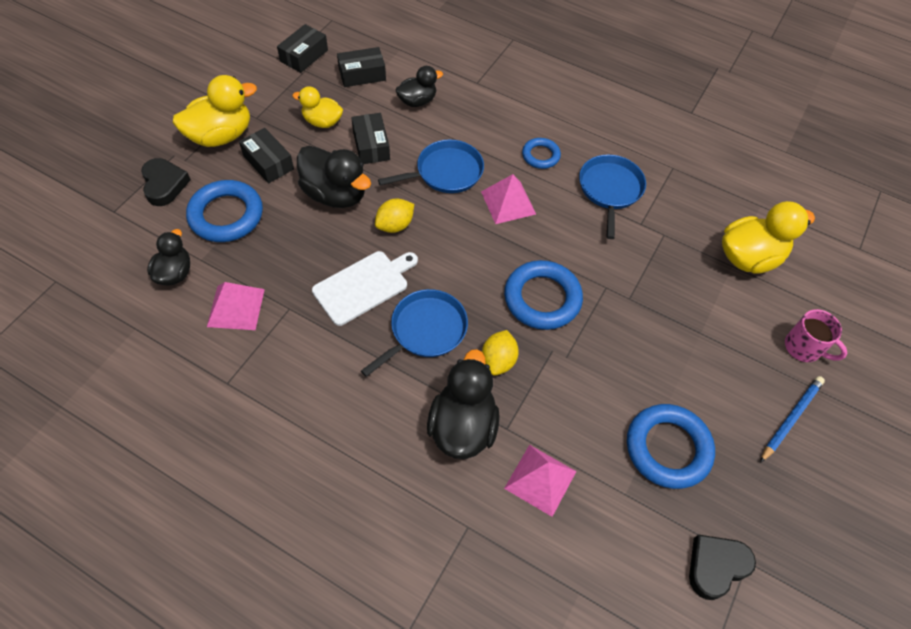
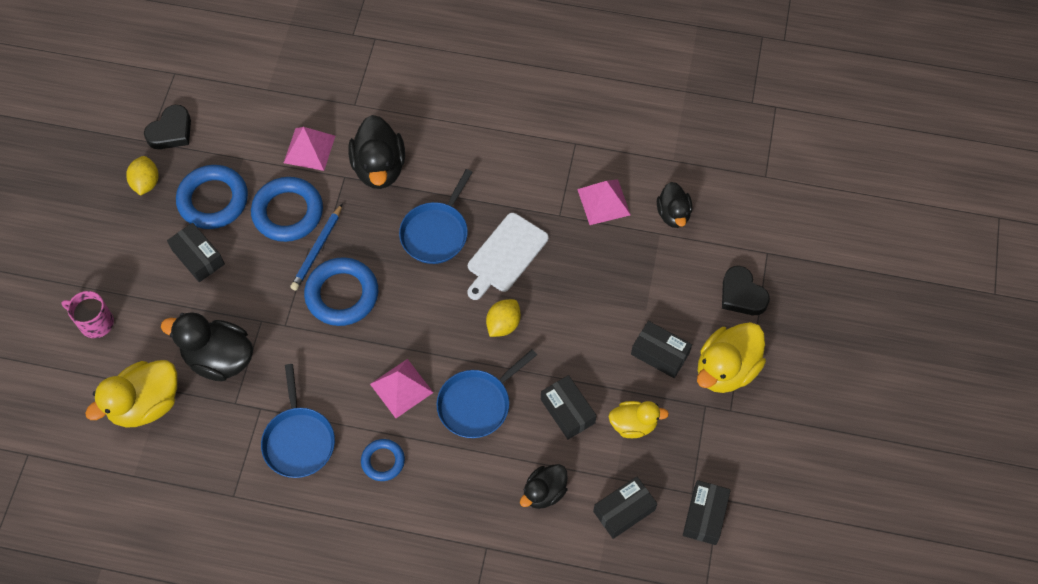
camera: 165 degrees right, 5 degrees up
(226, 215) = (664, 282): blue ring -> blue ring (288, 212)
(335, 194) = (575, 339): black duck -> black duck (219, 358)
(498, 360) = (366, 227): yellow lemon -> yellow lemon (146, 183)
(690, 384) = (198, 257): none -> black box
(791, 418) = (111, 254): blue pencil -> blue pencil (317, 249)

